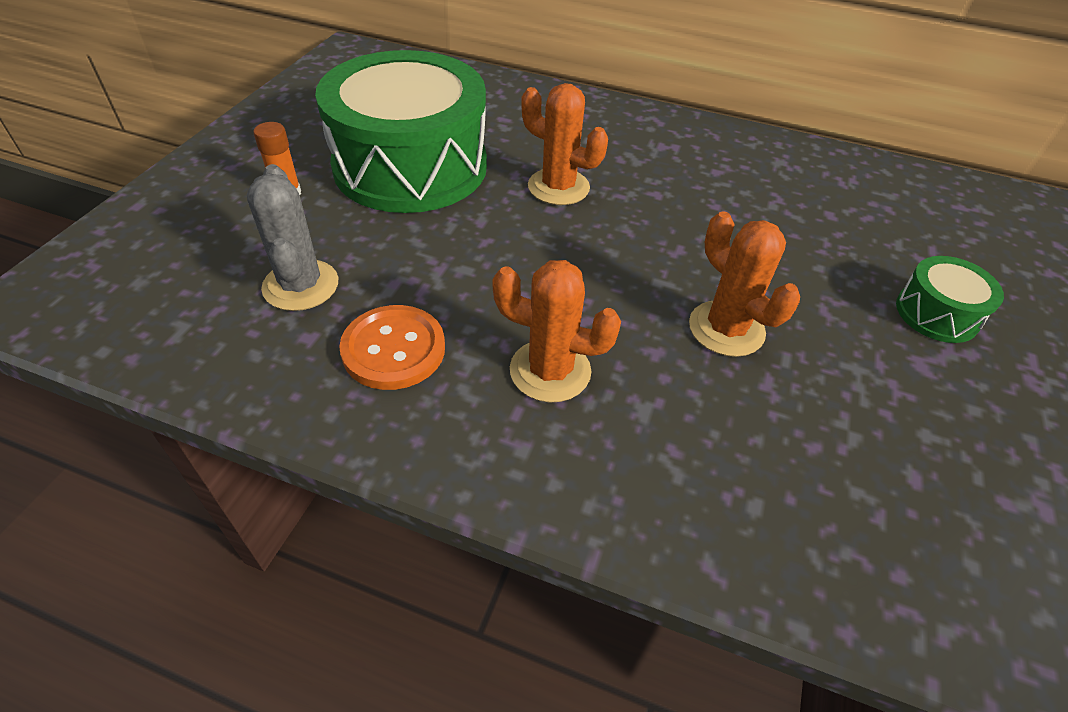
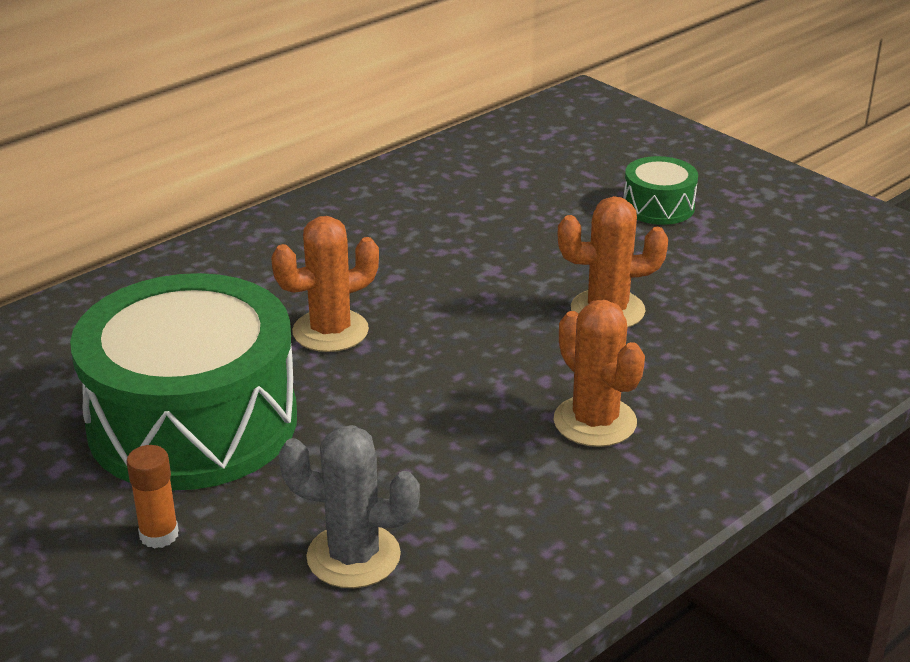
camera: 60 degrees left, 15 degrees down
(393, 349) = (503, 510): orange button -> none
(550, 371) = (595, 422): orange cactus -> orange cactus turned 75 degrees counterclockwise

